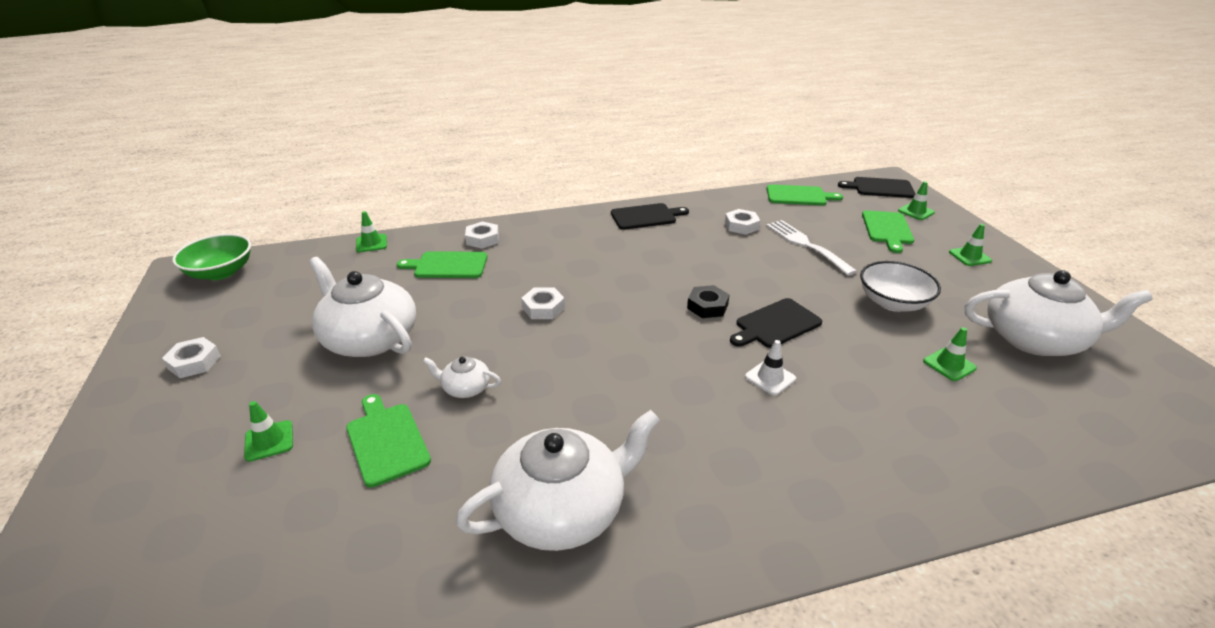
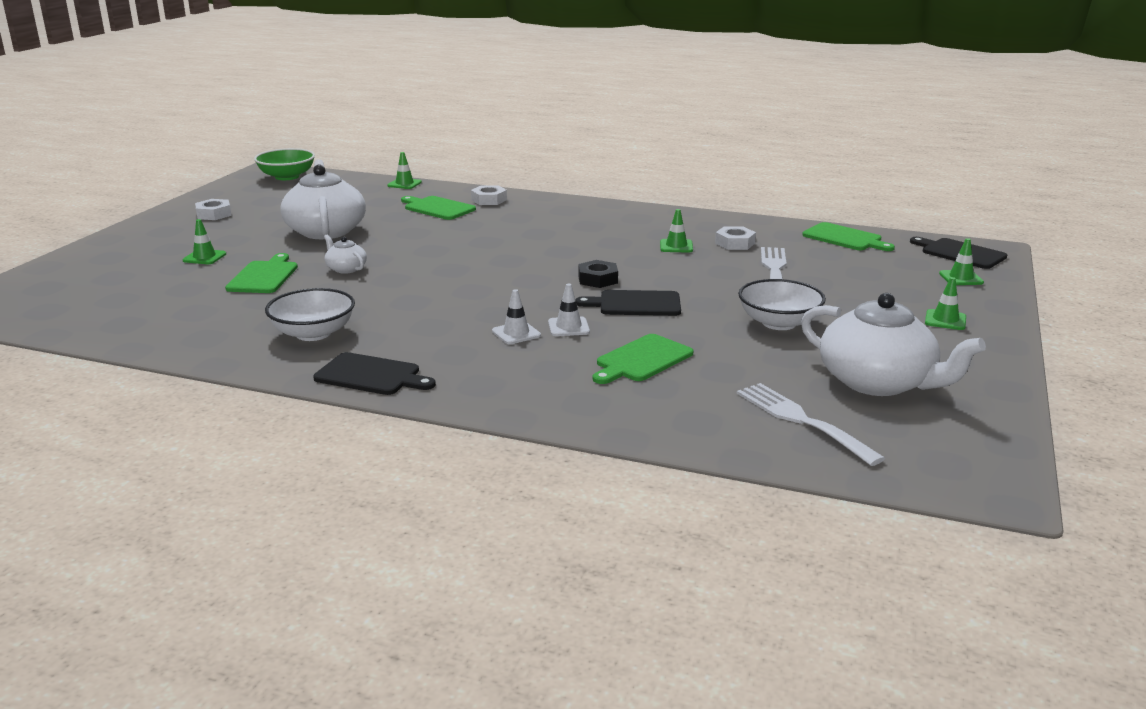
camera: 35 degrees right, 10 degrees down
(543, 308) = (466, 247): white nut -> none
(562, 509) = (313, 333): white teapot -> white bowl
(646, 216) = (654, 217): black cutting board -> black cutting board (371, 375)
(743, 407) = (516, 333): none -> white traffic cone
(887, 229) = (892, 281): green cutting board -> green cutting board (641, 360)
(949, 365) = (746, 368): green traffic cone -> green traffic cone (676, 246)
(1064, 408) = (801, 420): none -> white fork

